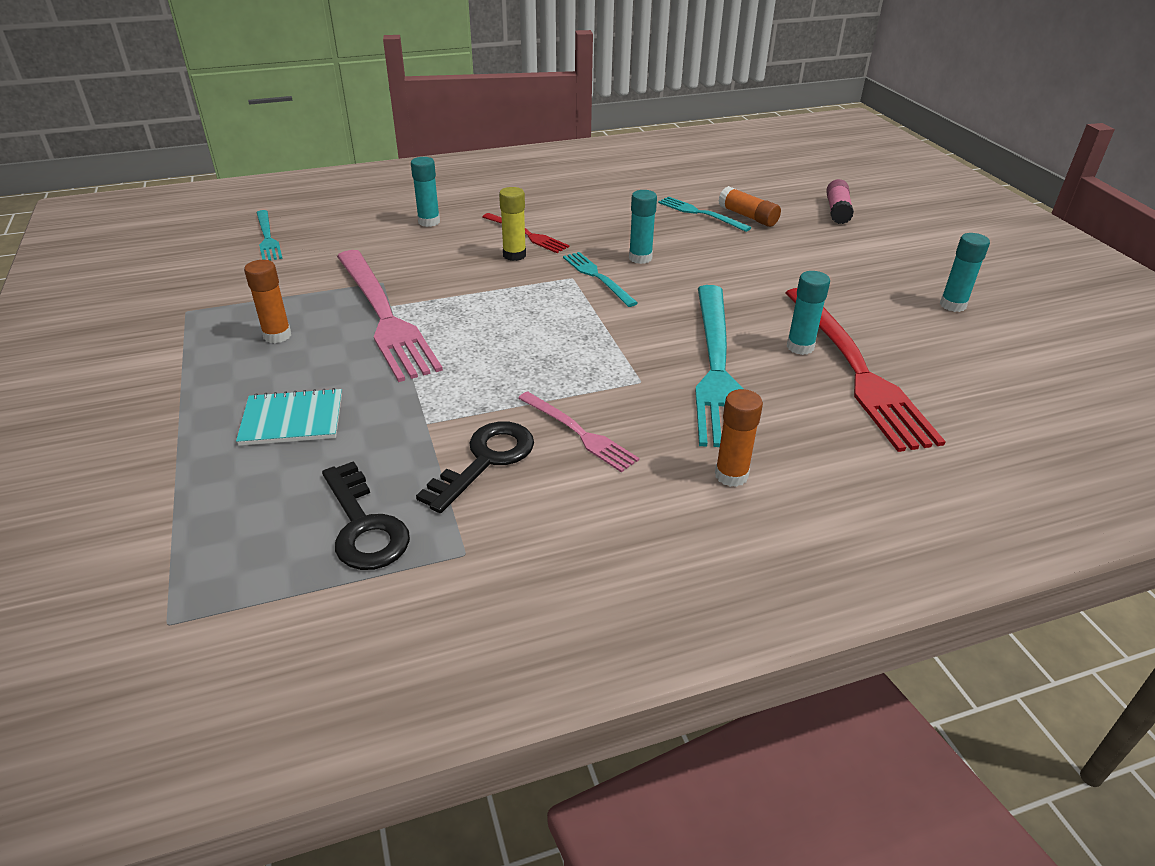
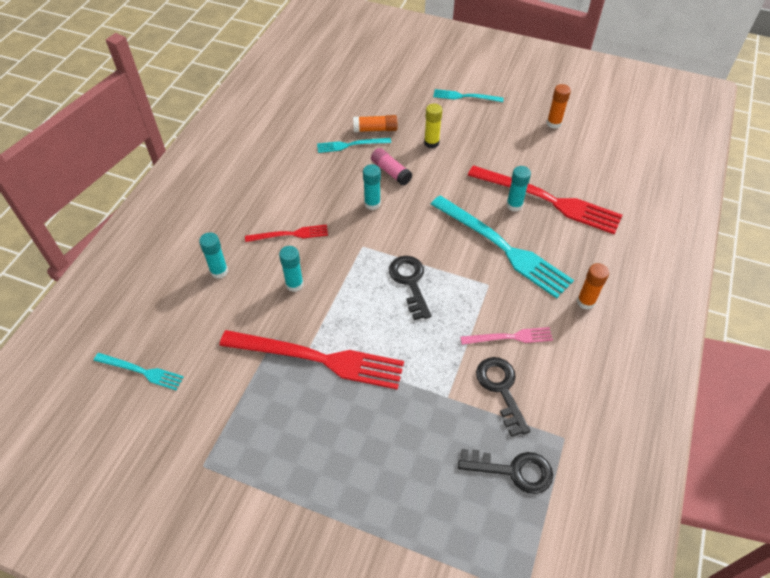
camera: 50 degrees left, 15 degrees up
(277, 335) = (288, 426): orange glue stick -> orange glue stick (553, 123)
(292, 420) = (391, 460): turquoise notebook -> none
(384, 316) = (318, 359): pink fork -> red fork
(514, 255) = (309, 256): yellow glue stick -> yellow glue stick (431, 143)
(564, 326) = (410, 282): none -> black key
(597, 277) = (374, 235): turquoise fork -> turquoise fork (465, 96)
(837, 211) = (407, 93): pink glue stick -> pink glue stick (391, 172)
(952, 305) = (530, 127): turquoise glue stick -> turquoise glue stick (294, 284)

